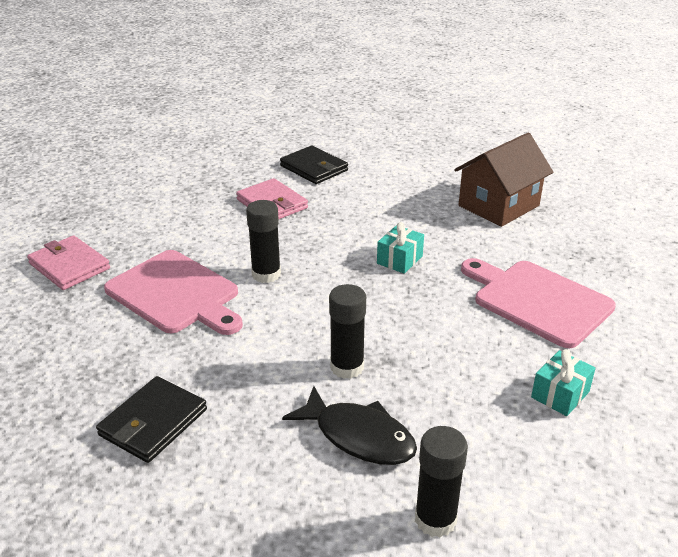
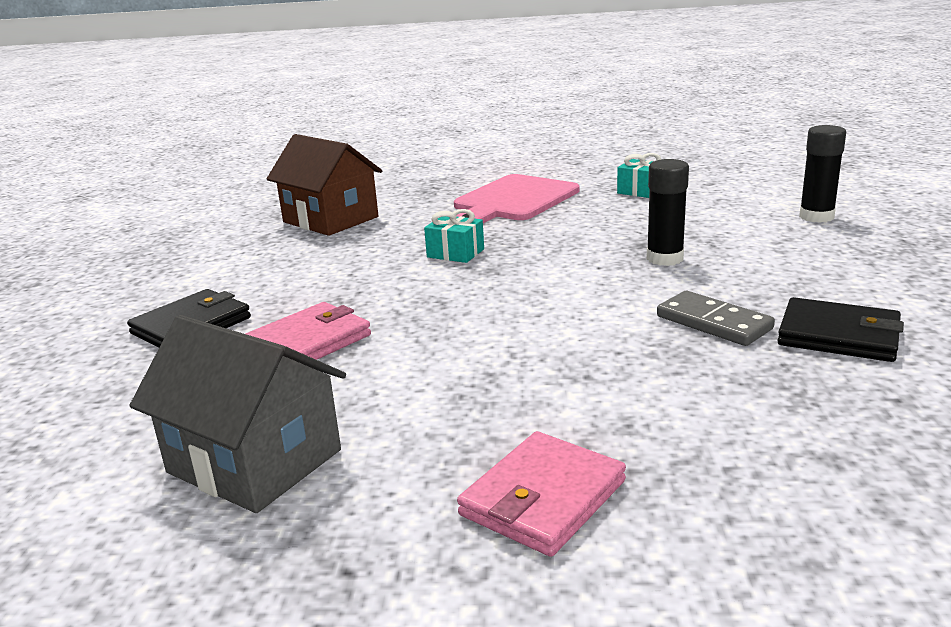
camera: 95 degrees left, 10 degrees down
(156, 195) = (254, 461): none -> grey house
(176, 294) = (583, 372): pink cutting board -> none
(210, 363) = (713, 323): none -> grey domino
(266, 274) = (510, 318): black glue stick -> none
(359, 436) = (756, 245): black fish -> none

